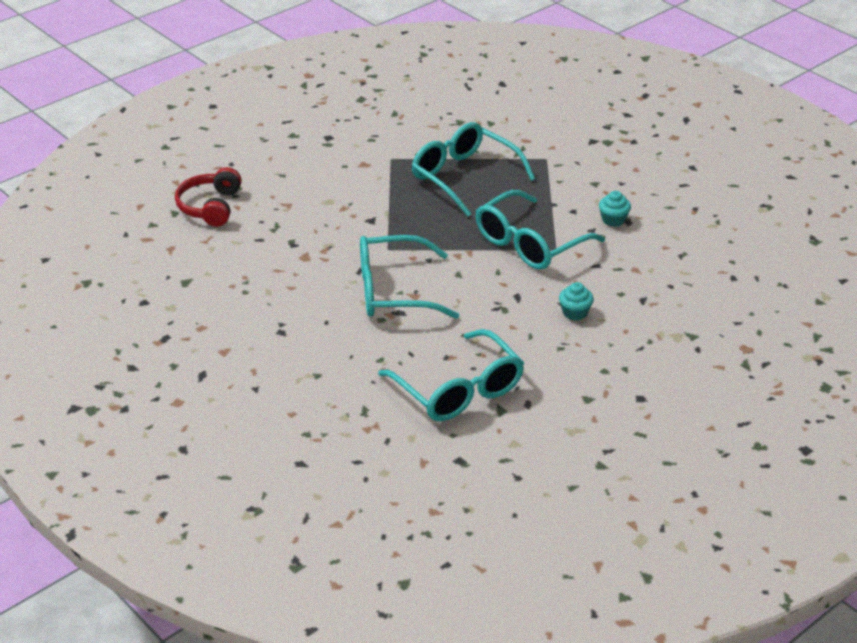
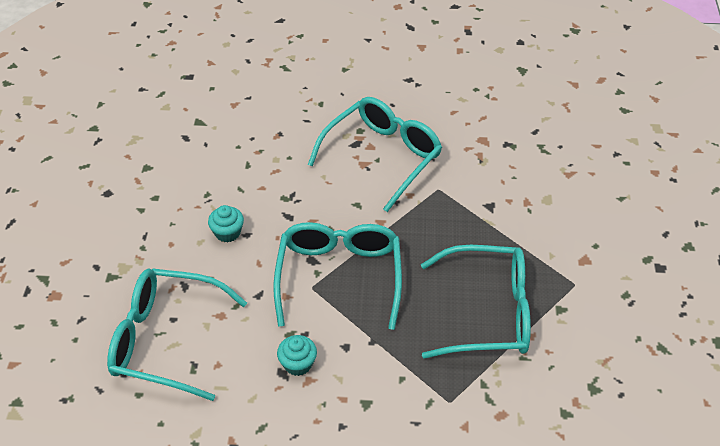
camera: 135 degrees right, 10 degrees up
(210, 207) = (613, 132): red headphones -> none
(459, 390) = (242, 117): turquoise glasses -> turquoise glasses (165, 340)

